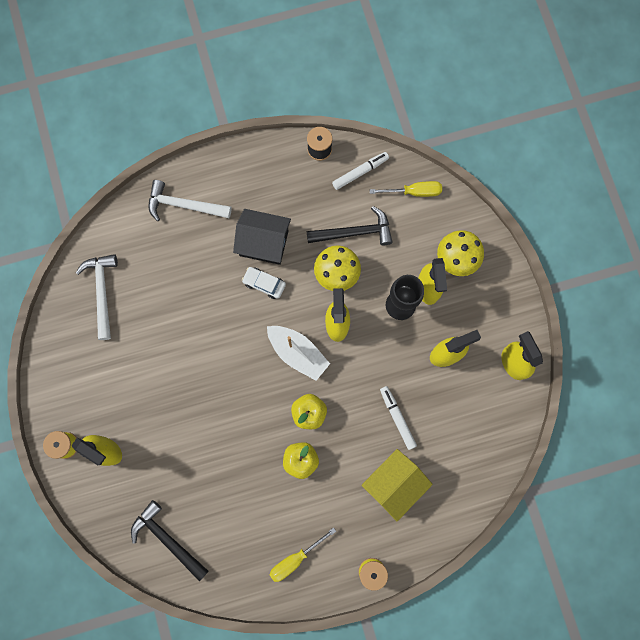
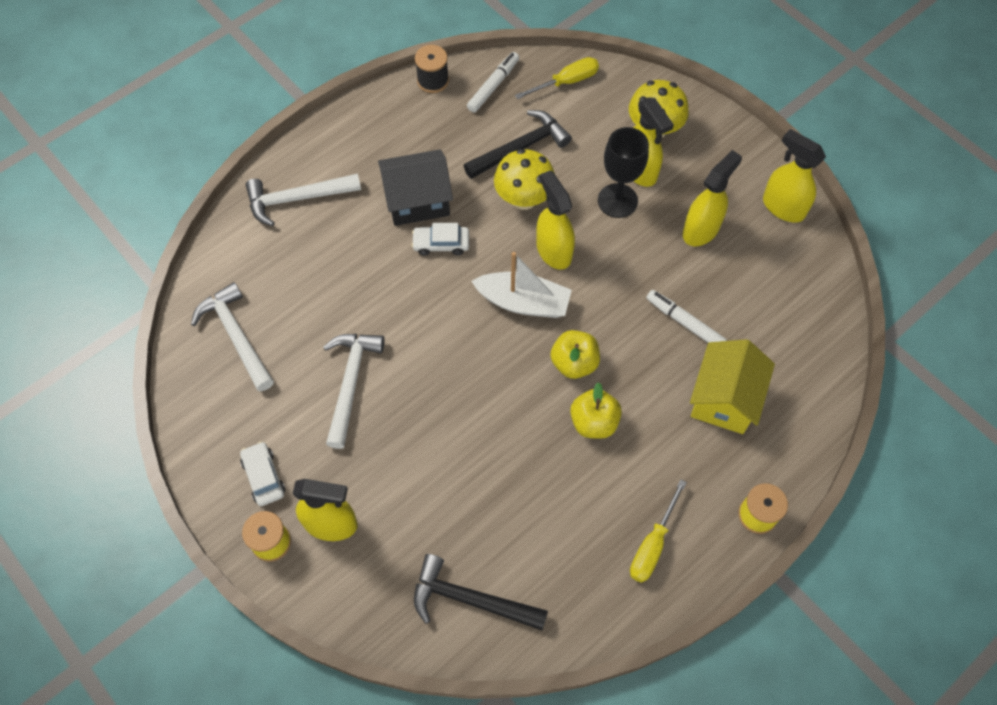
camera: 25 degrees left, 15 degrees down
(79, 399) = (264, 477): none -> white car
(159, 360) = (350, 383): none -> white hammer

